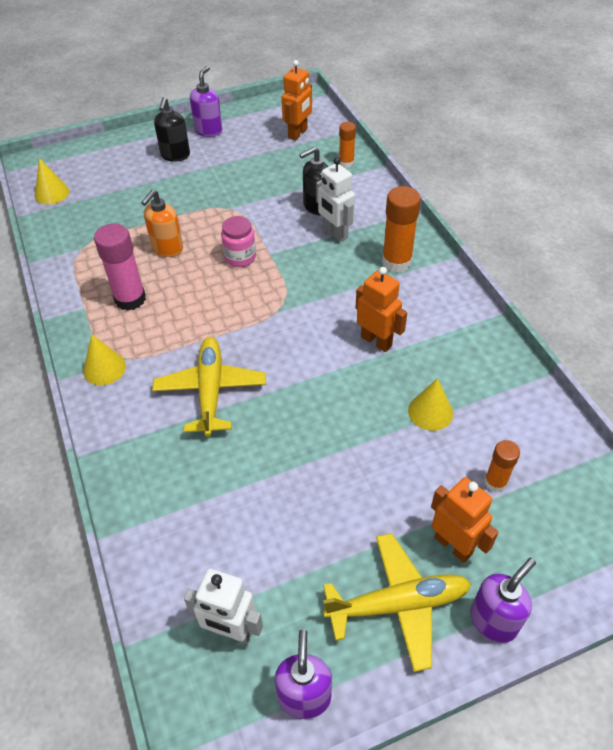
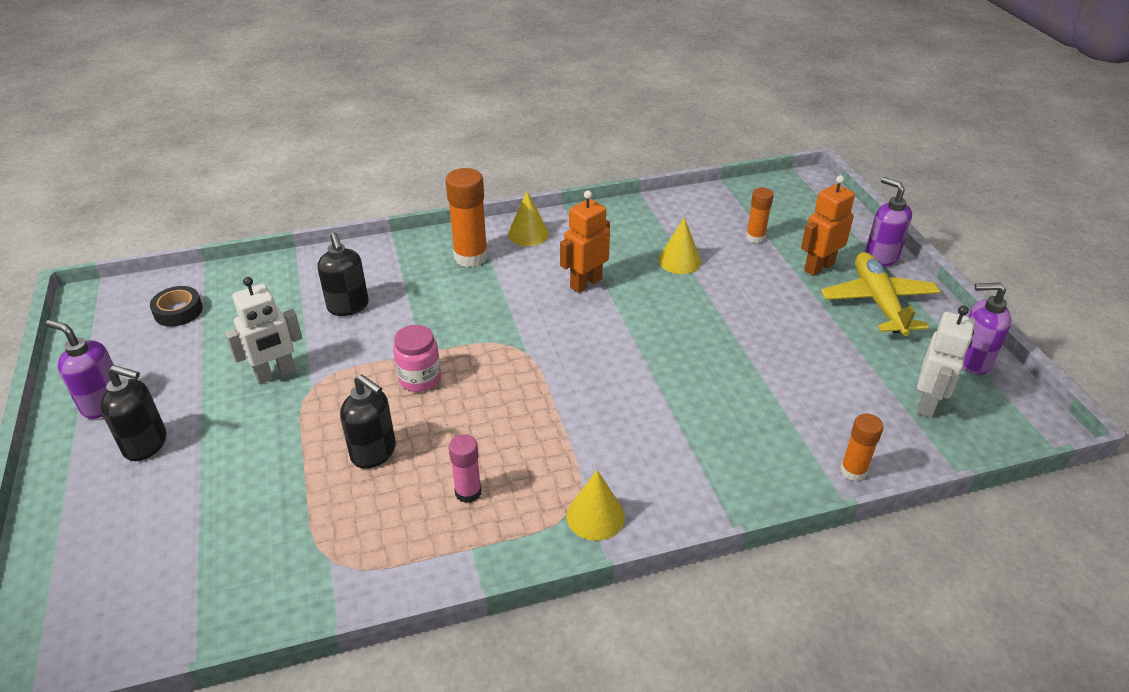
camera: 85 degrees left, 10 degrees down
(52, 193) = (153, 619): yellow cone -> yellow cone (528, 234)
(130, 299) = (468, 492): pink glue stick -> pink glue stick, size x0.59
(167, 249) = (374, 453): orange soap dispenser -> black soap dispenser
(211, 390) = (642, 411): yellow plane -> none
(298, 133) = (178, 311): orange robot -> black tape
(335, 233) = (404, 296): white robot -> white robot (275, 374)
(346, 163) = (272, 275): orange glue stick -> orange glue stick (853, 471)

